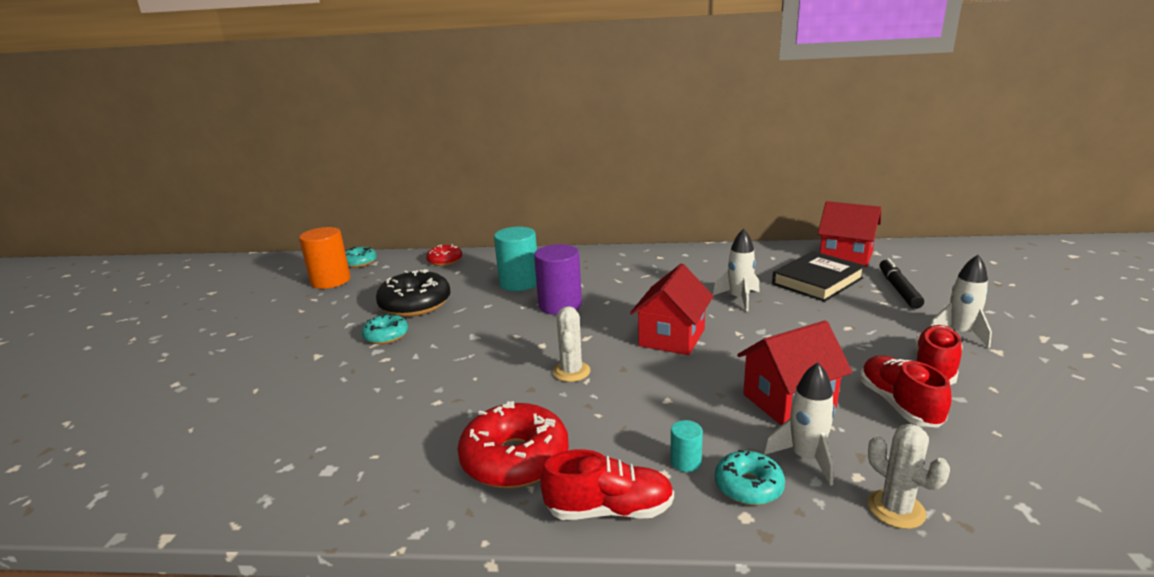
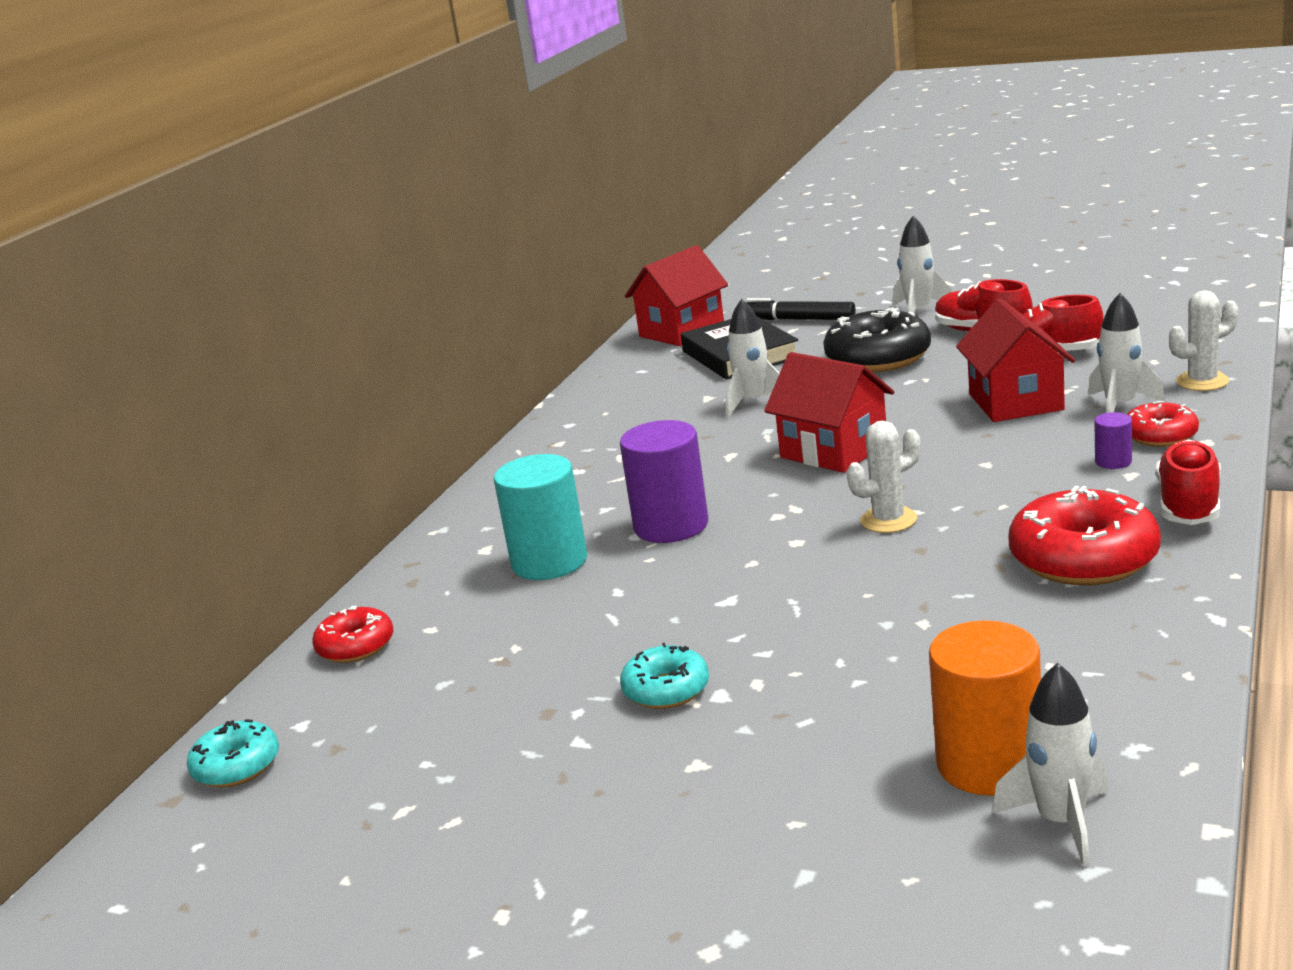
camera: 70 degrees left, 0 degrees up
(207, 474) = (1061, 822): none -> white rocket
(330, 281) = (314, 798): orange cylinder -> orange cylinder (989, 764)
(415, 304) = (551, 667): black donut -> black donut (878, 358)
(571, 371) = (888, 520): white cactus -> white cactus turned 45 degrees counterclockwise
(685, 462) = (1113, 461): turquoise cylinder -> purple cylinder
(748, 486) = (1160, 436): turquoise donut -> red donut

